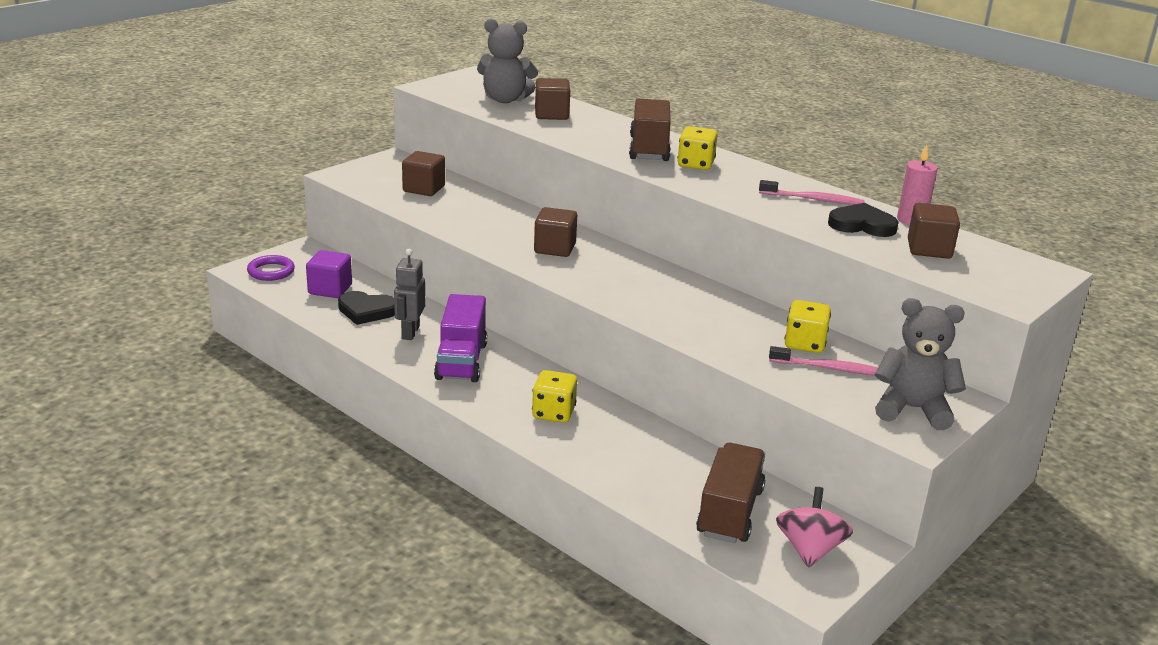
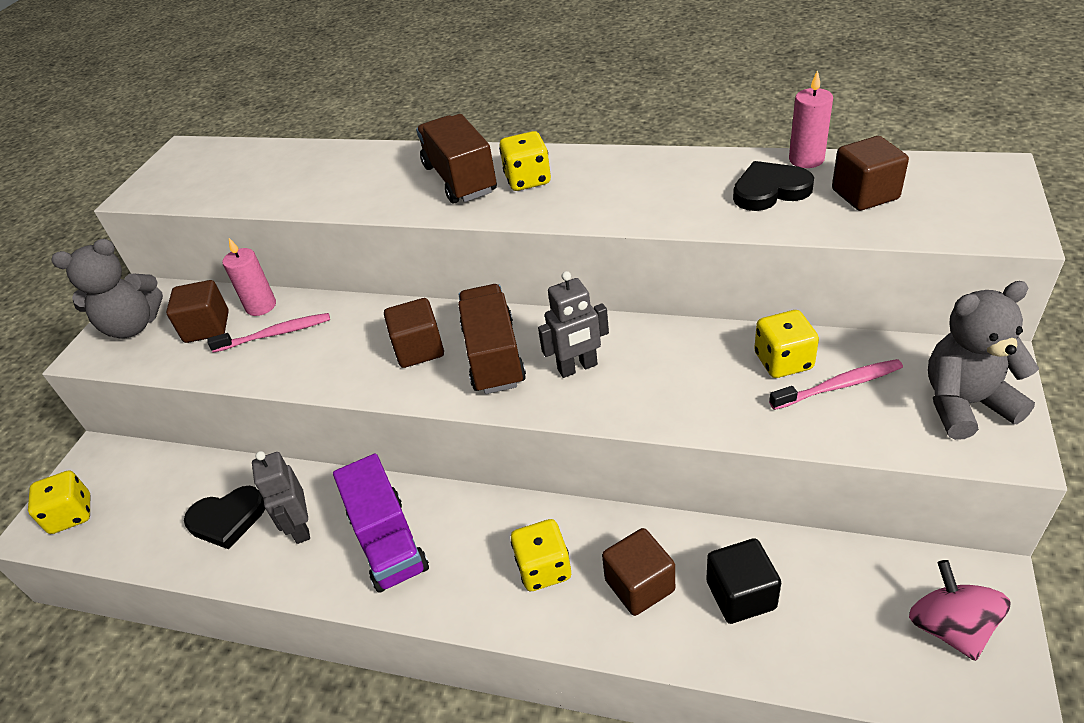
camera: 20 degrees left, 15 degrees up
(271, 271) = (71, 515): purple ring -> yellow dice
(330, 289) = (163, 507): purple cube -> none
(468, 191) = (261, 306): none -> pink candle
(505, 99) = (244, 174): grey teddy bear -> grey teddy bear (133, 326)
(551, 114) = (313, 174): brown cube -> brown cube (639, 585)
(654, 295) = (577, 368): none -> grey robot
(677, 477) = (741, 595): none -> black cube
(729, 512) = (832, 618): brown truck -> brown truck (493, 356)
(813, 199) = (689, 176): pink toothbrush -> pink toothbrush (275, 334)

